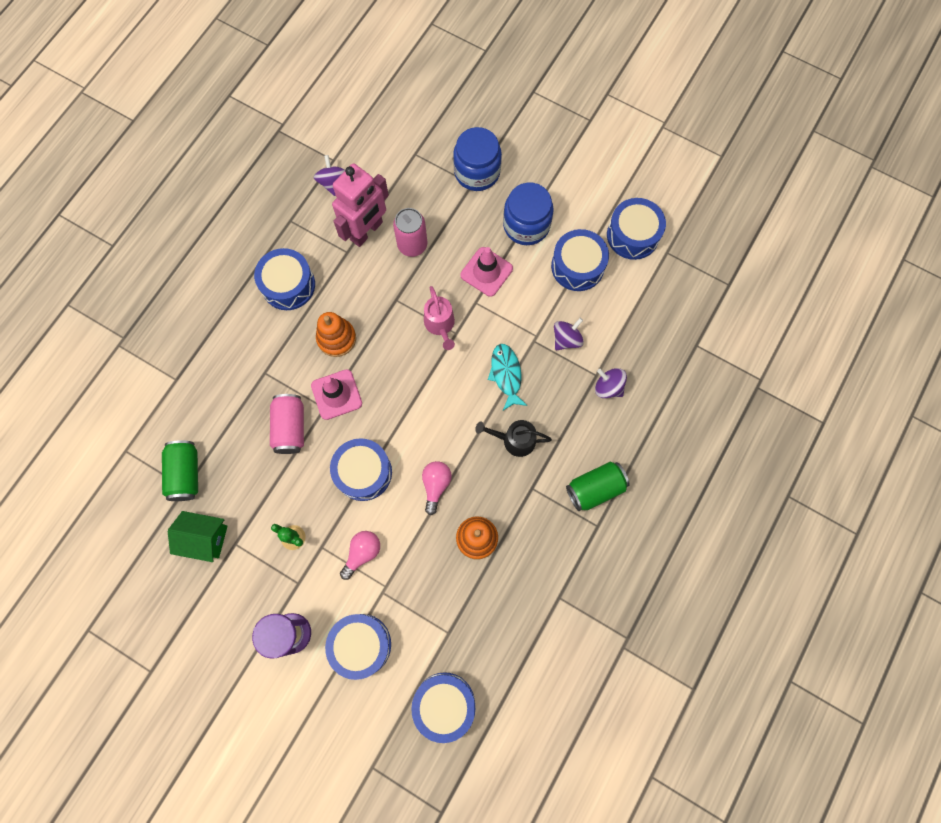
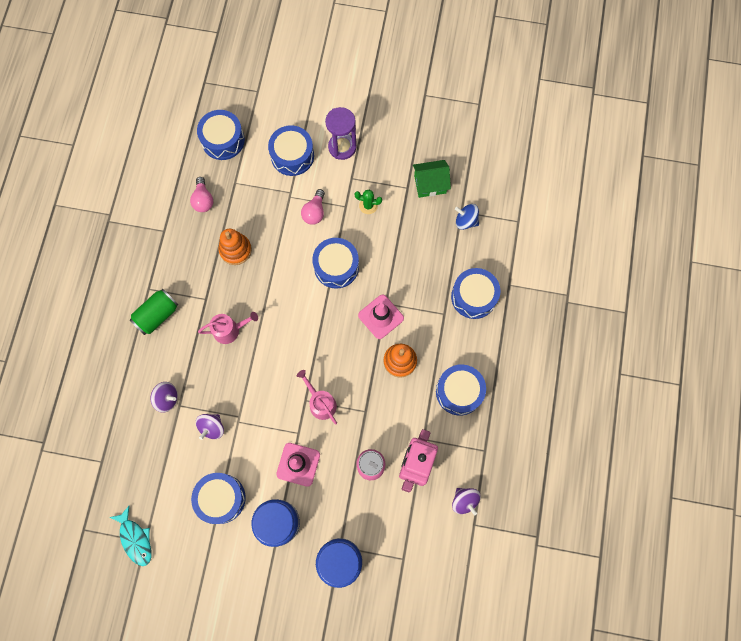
camera: 160 degrees right, 0 degrees up
(186, 473) = (466, 221): green can -> blue spinning top
(290, 428) = (405, 279): pink can -> none
(436, 485) = (278, 276): pink light bulb -> pink light bulb (203, 200)
(506, 375) = (252, 380): turquoise fish -> turquoise fish (135, 539)
(514, 440) = (229, 330): black watering can -> pink watering can
(633, 235) = (180, 548): blue drum -> blue drum (473, 297)

